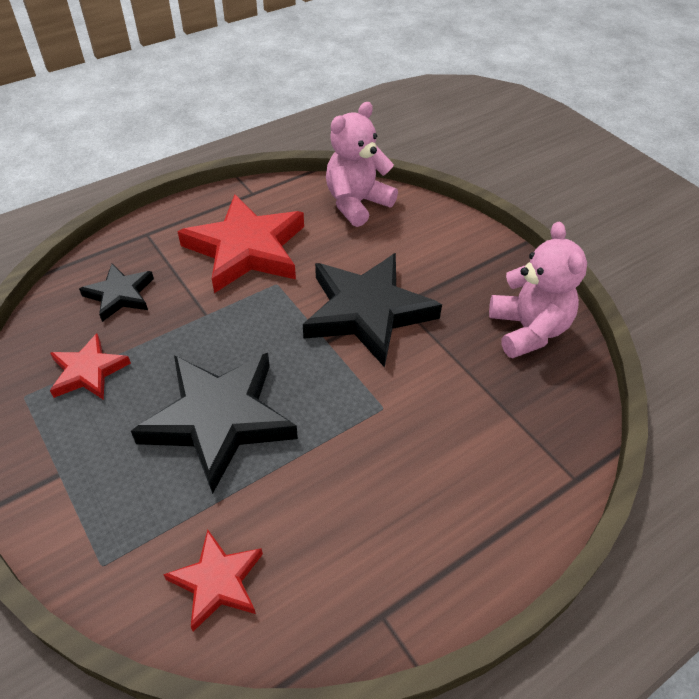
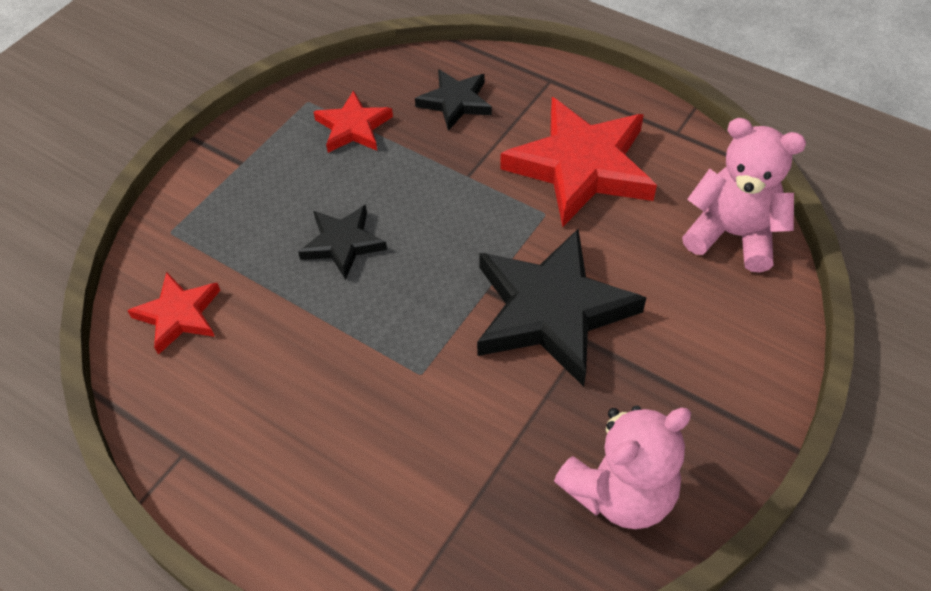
camera: 70 degrees right, 5 degrees up
(219, 420) = (342, 243): black star -> black star, size x0.53

